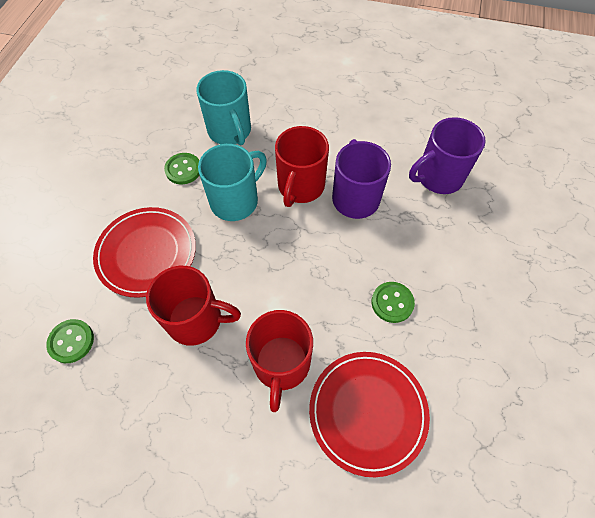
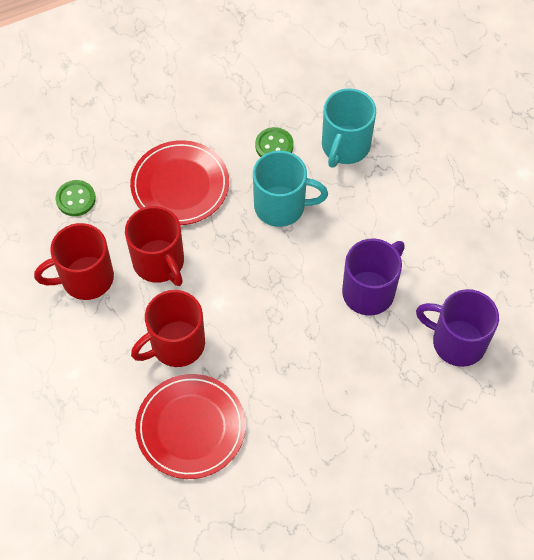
camera: 50 degrees right, 0 degrees up
(300, 187) = (340, 242): red mug -> red mug (85, 278)
(392, 303) = (294, 386): green button -> none

